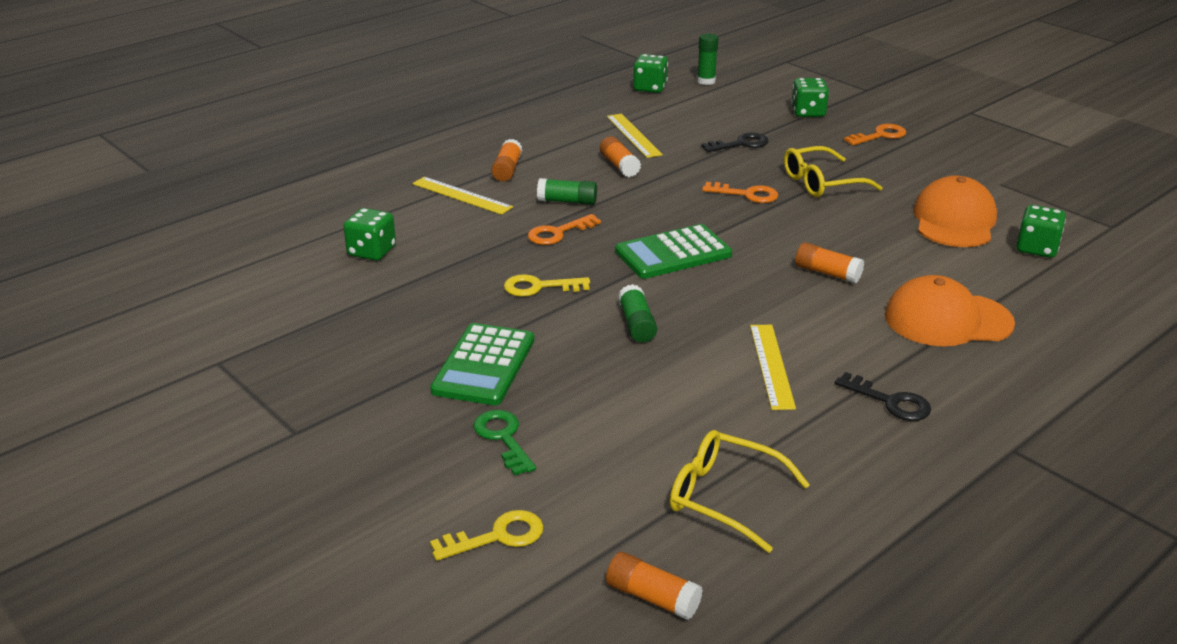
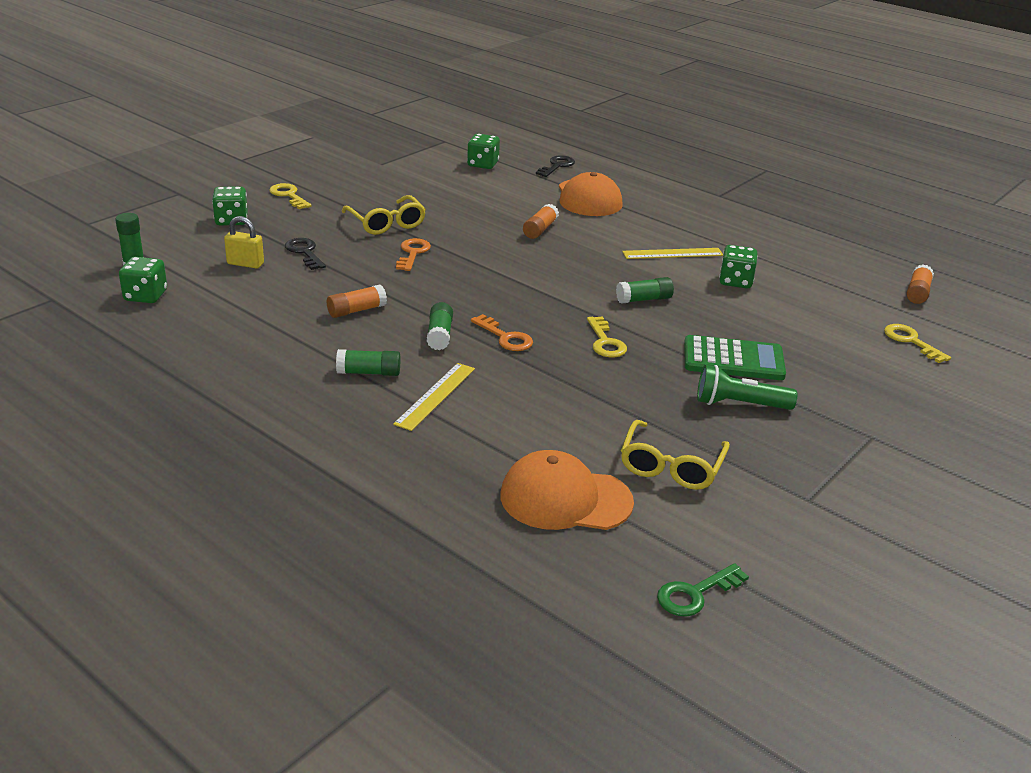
camera: 100 degrees left, 0 degrees up
(371, 251) = (572, 438): green dice -> green dice (735, 281)
(391, 352) = (739, 404): none -> green flashlight
(503, 438) = (815, 345): green key -> green key (695, 594)
(507, 170) = (369, 372): orange glue stick -> green glue stick
(633, 135) = (280, 304): yellow ruler -> none
(673, 253) = (528, 285): green calculator -> none
(713, 120) = (245, 264): none -> yellow padlock
(725, 498) = (819, 272): yellow glasses -> yellow glasses (671, 465)
(880, 135) = (288, 195): orange key -> yellow key
(890, 402) = (692, 221): black key -> black key (557, 166)
(954, 220) = (446, 183): orange cap -> orange cap (565, 499)

